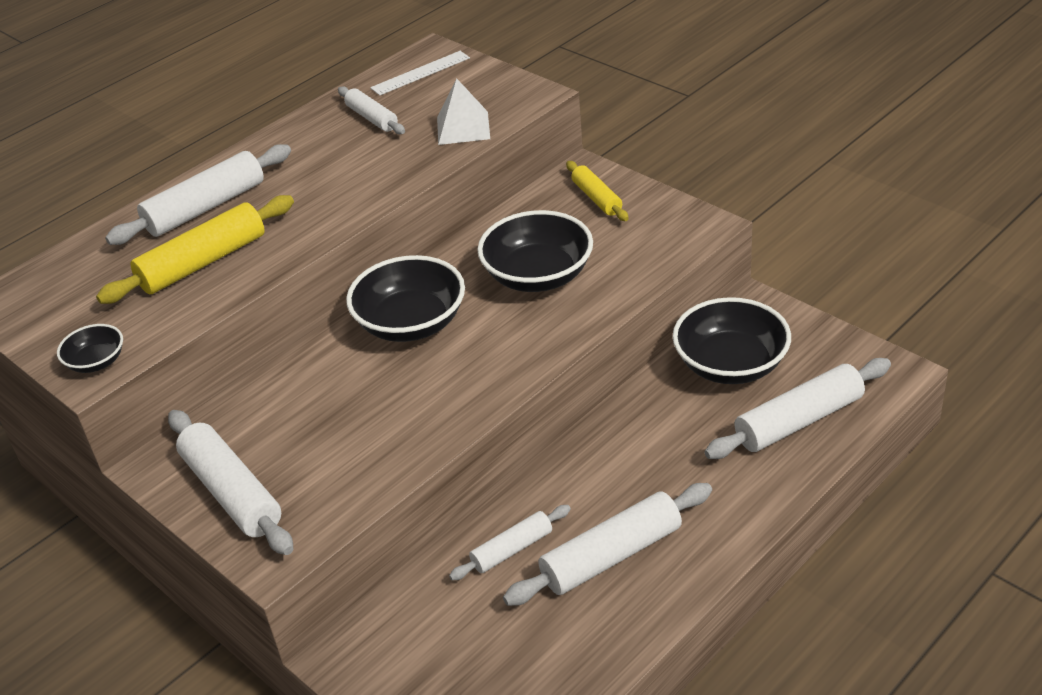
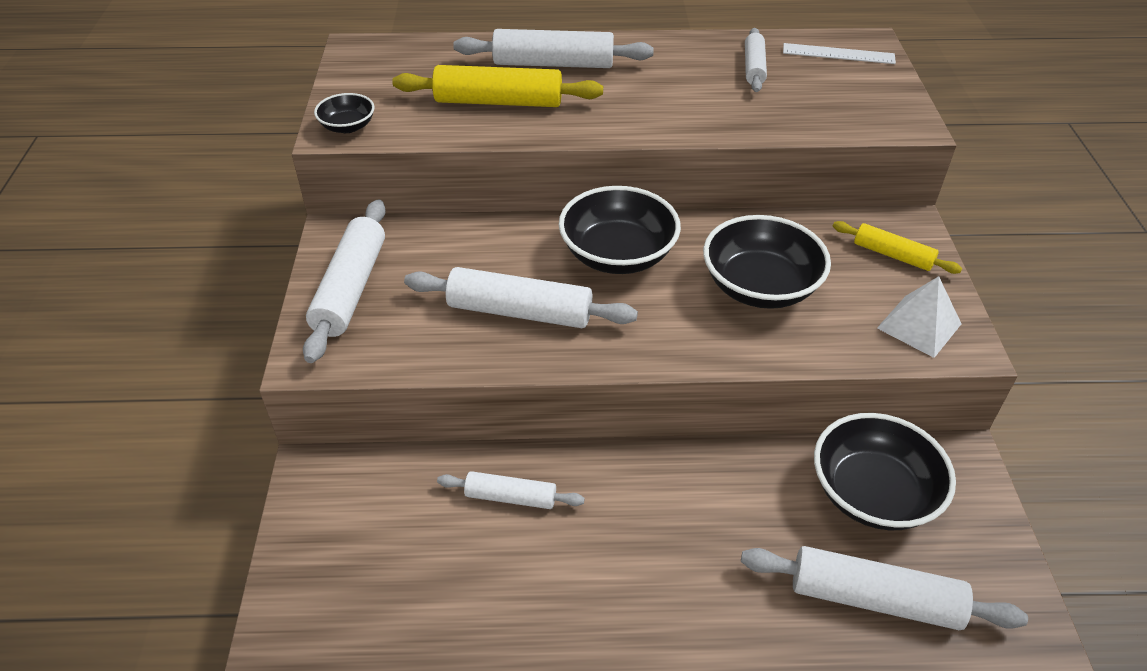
camera: 40 degrees right, 5 degrees up
(463, 128) = (814, 117): white pyramid -> white pyramid (919, 326)
(596, 198) = (892, 255): yellow rolling pin -> yellow rolling pin turned 75 degrees counterclockwise
(611, 555) = (572, 571): white rolling pin -> white rolling pin (520, 311)

